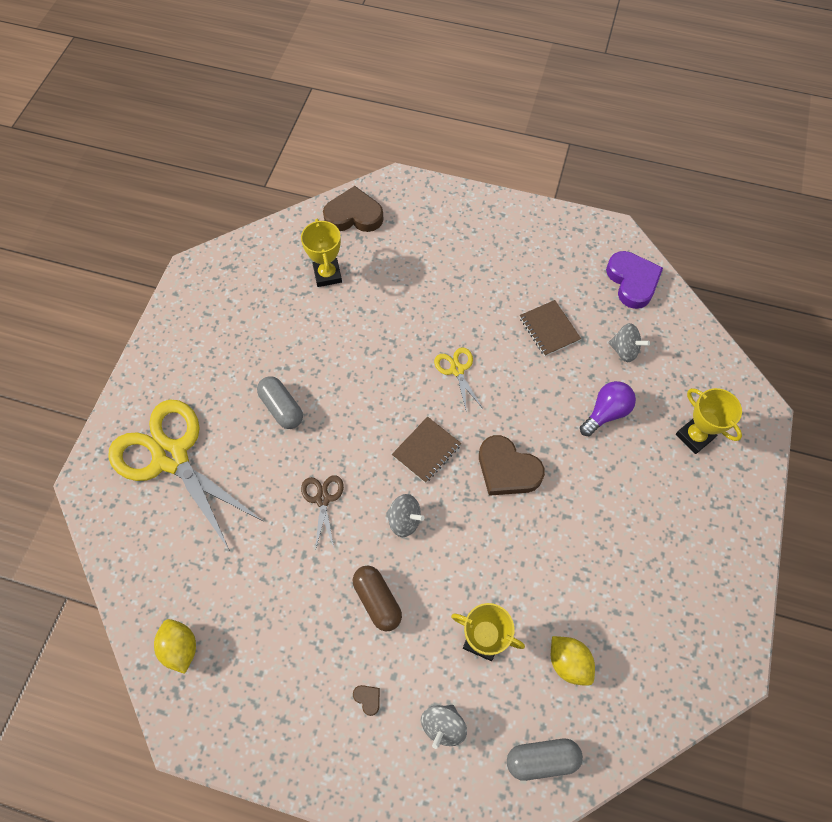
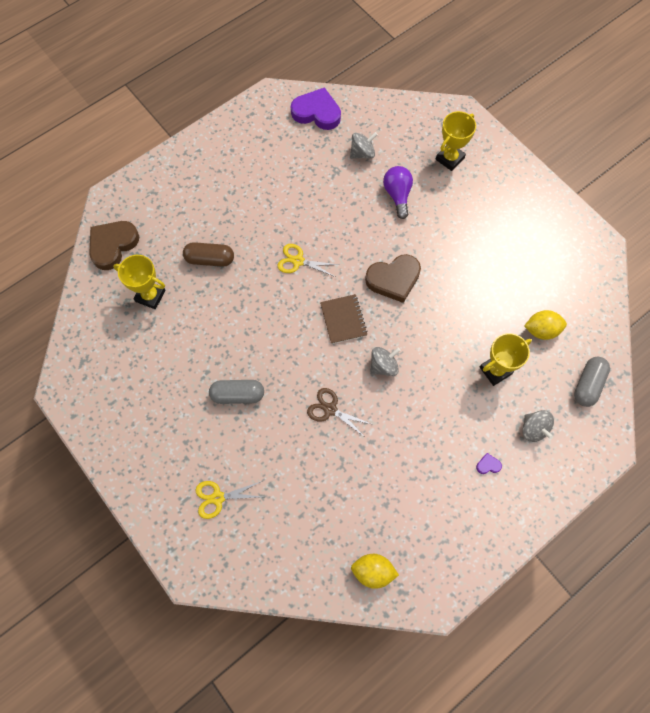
camera: 55 degrees left, 5 degrees up
(171, 457) = (218, 498): yellow scissors -> yellow scissors, size x0.44
(368, 699) = (488, 465): brown heart -> purple heart
(377, 600) = (427, 418): brown capsule -> brown capsule (210, 259)
(549, 329) = (312, 185): brown notebook -> none
(694, 436) = (449, 159): yellow trophy -> yellow trophy turned 45 degrees counterclockwise

